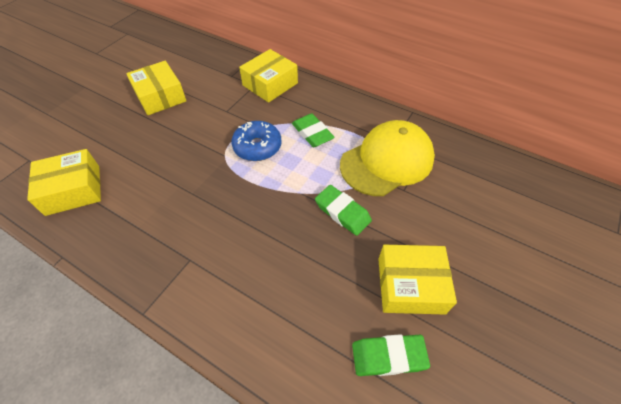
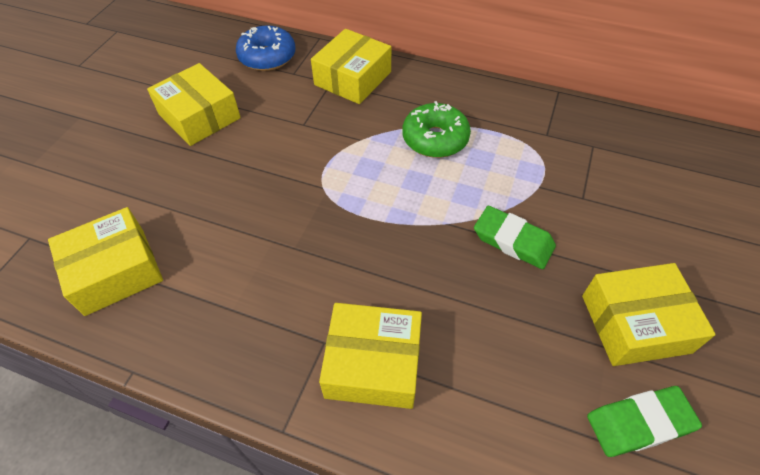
camera: 10 degrees left, 0 degrees up
(217, 280) = (373, 363): none -> yellow box
(257, 147) = (365, 168): blue donut -> blue donut (267, 57)
(312, 133) = (435, 139): green eraser -> green donut
(387, 161) = (548, 162): yellow cap -> none

